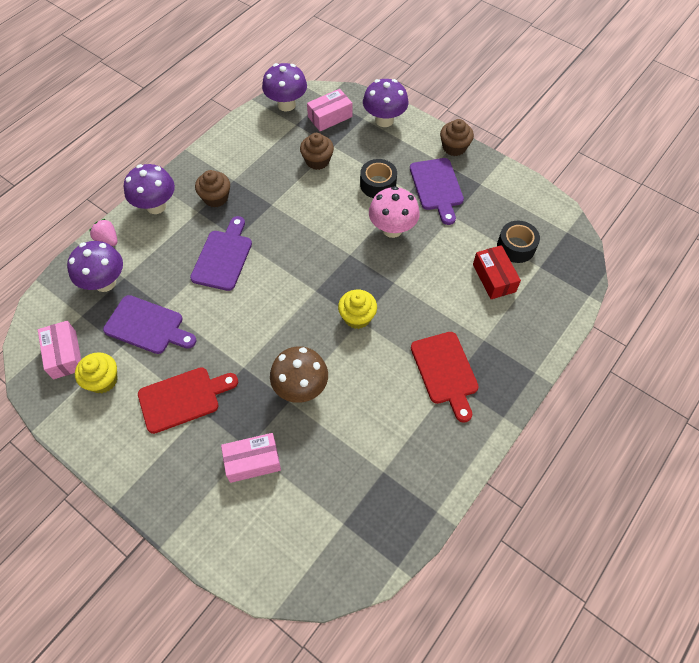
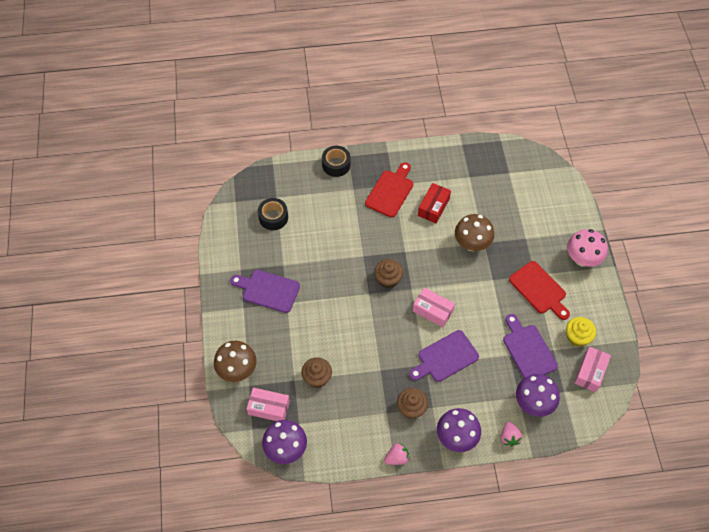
camera: 135 degrees left, 0 degrees up
(183, 398) = (539, 289): red cutting board -> red cutting board turned 150 degrees counterclockwise
(194, 158) = (397, 458): none -> pink strawberry
(252, 461) = (528, 230): pink box -> pink box (433, 311)
(357, 317) = (404, 254): yellow cupcake -> none
(378, 184) = (300, 324): black tape -> black tape (336, 165)
(384, 120) = (237, 370): purple mushroom -> brown mushroom
(392, 229) = (327, 287): pink mushroom -> pink mushroom (582, 259)
(437, 187) = (268, 290): purple cutting board -> purple cutting board turned 105 degrees counterclockwise
(454, 147) = (222, 308): brown cupcake -> brown cupcake (388, 279)
(494, 278) = (307, 212): red box -> red box (433, 207)

